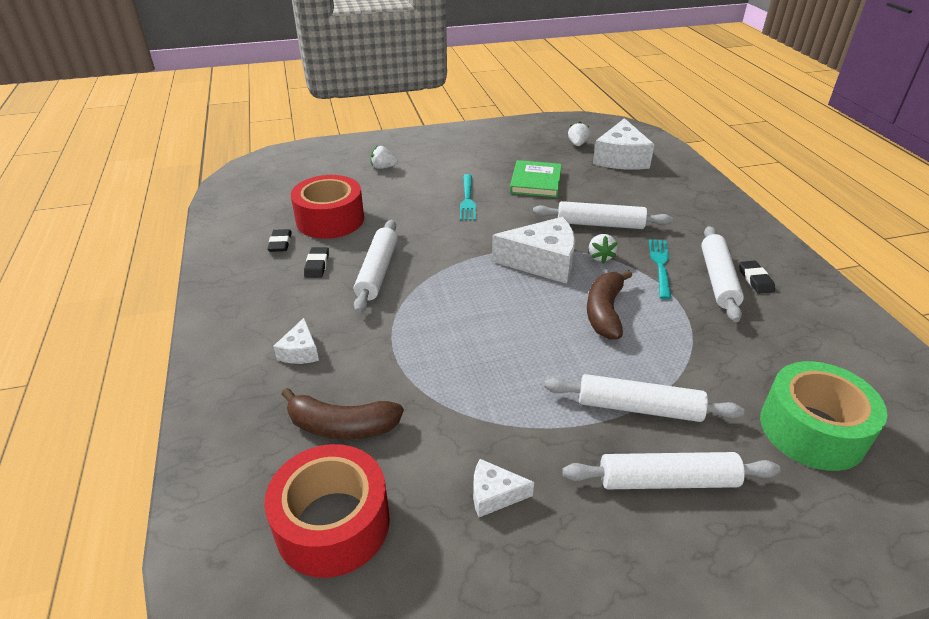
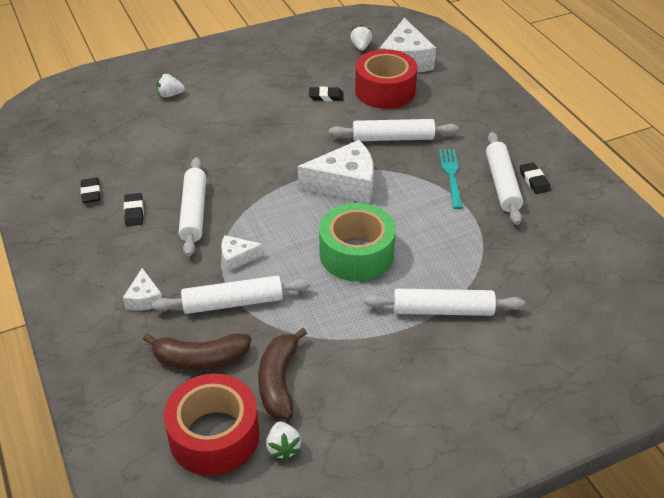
camera: 10 degrees left, 5 degrees up
(330, 220) = (132, 161): red tape -> red tape (385, 90)
(467, 199) = (263, 123): turquoise fork -> none
(494, 495) = (337, 396): white cheese -> white cheese (237, 258)
(536, 182) = (326, 96): green book -> black eraser
(600, 257) = (396, 173): white strawberry -> white strawberry (283, 447)
(604, 312) = (406, 227): brown banana -> brown banana (279, 381)
(667, 481) = (469, 366): white rolling pin -> white rolling pin (233, 303)
(812, 429) = (578, 310): green tape -> green tape (356, 254)

